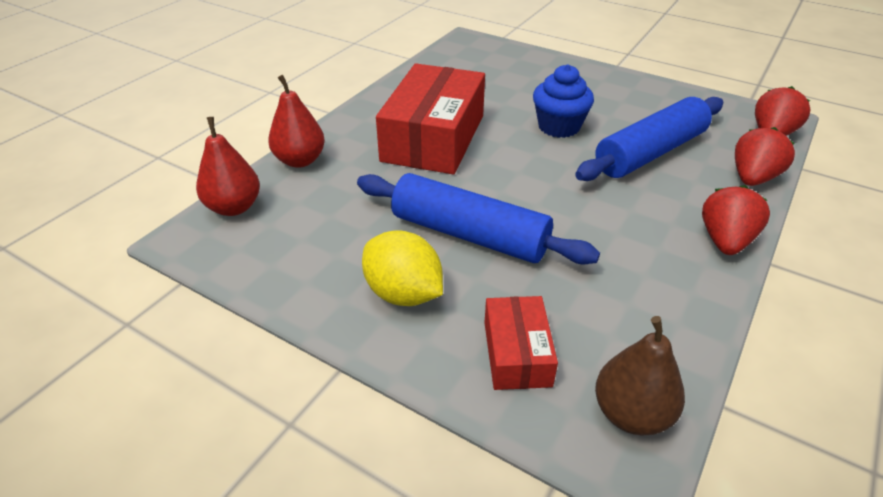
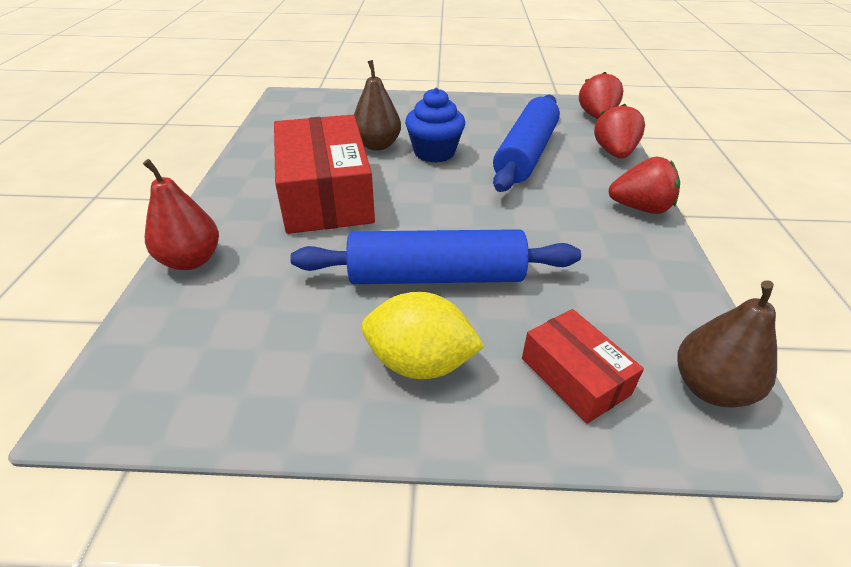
camera: 30 degrees left, 0 degrees up
(234, 207) = (142, 342): red pear -> none
(511, 106) = (377, 145): none -> brown pear
(725, 241) = (640, 208): red strawberry -> red strawberry turned 105 degrees clockwise

